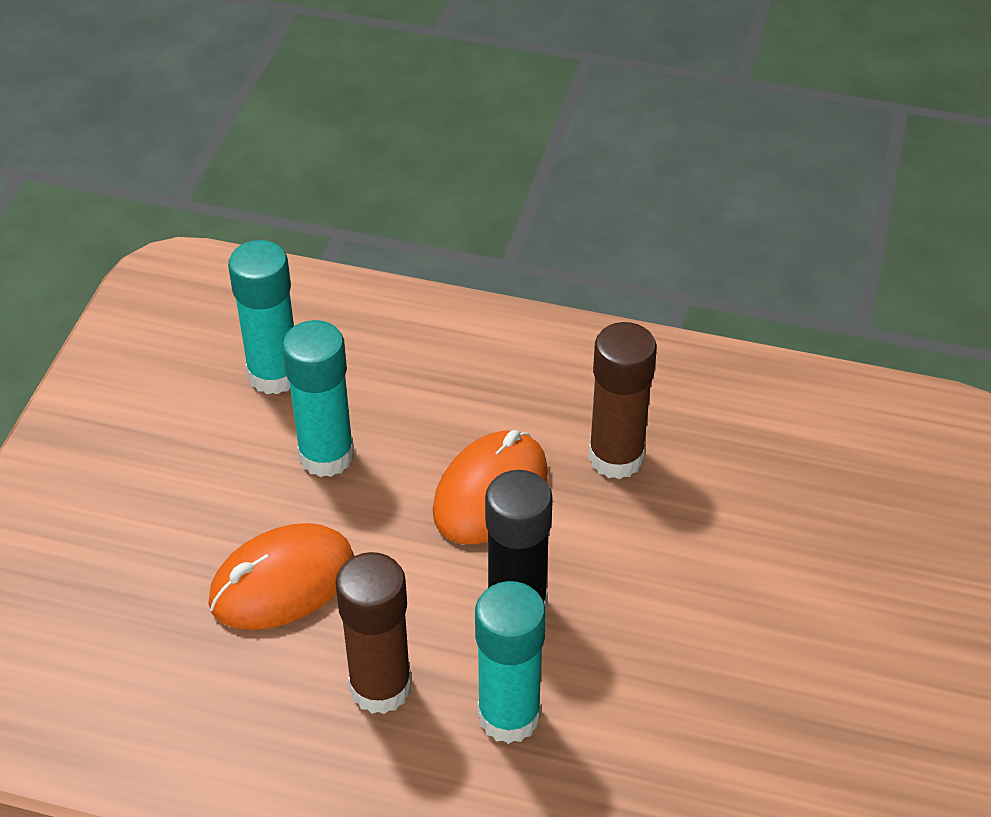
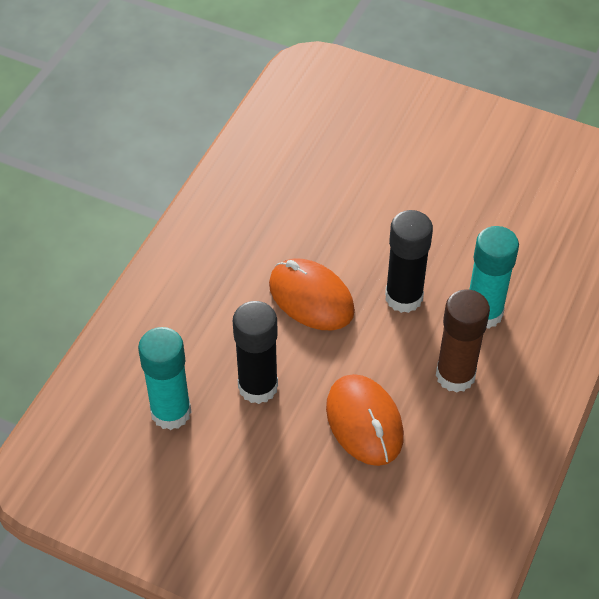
camera: 80 degrees left, 5 degrees up
(326, 455) = (258, 387): turquoise glue stick -> black glue stick
(616, 457) = (296, 229): brown glue stick -> none

